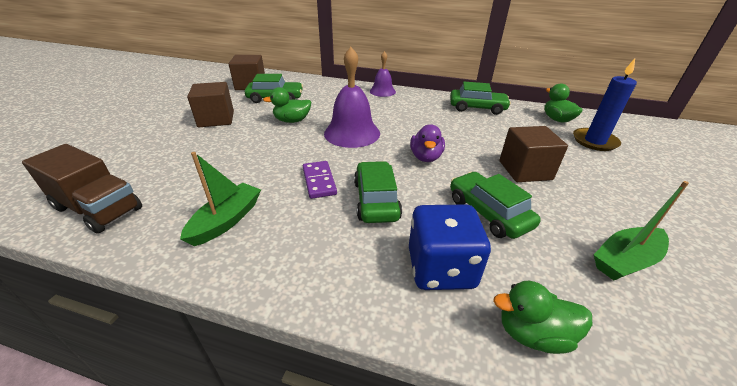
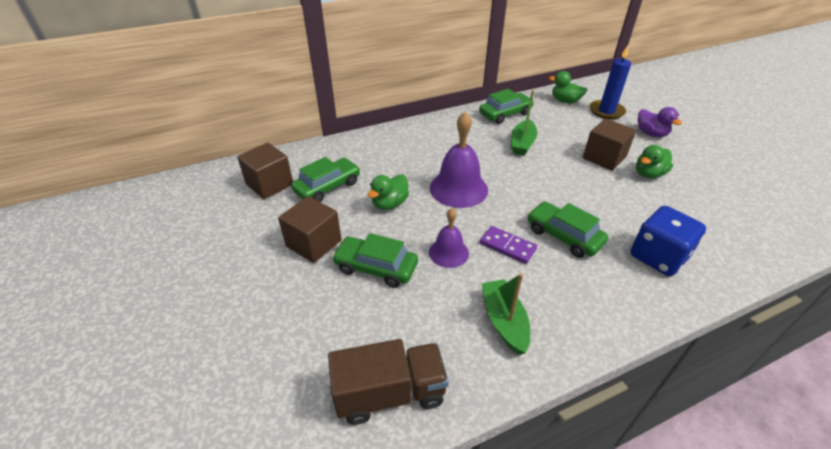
camera: 40 degrees left, 5 degrees up
(382, 91) = (411, 130): purple bell -> purple bell (448, 252)
(425, 157) = (539, 181): purple duck -> purple duck (651, 134)
(488, 212) = (628, 203): green car -> green car (376, 267)
(532, 333) = (732, 262): green duck -> green duck (648, 174)
(625, 260) = (712, 193): green boat -> green boat (522, 143)

